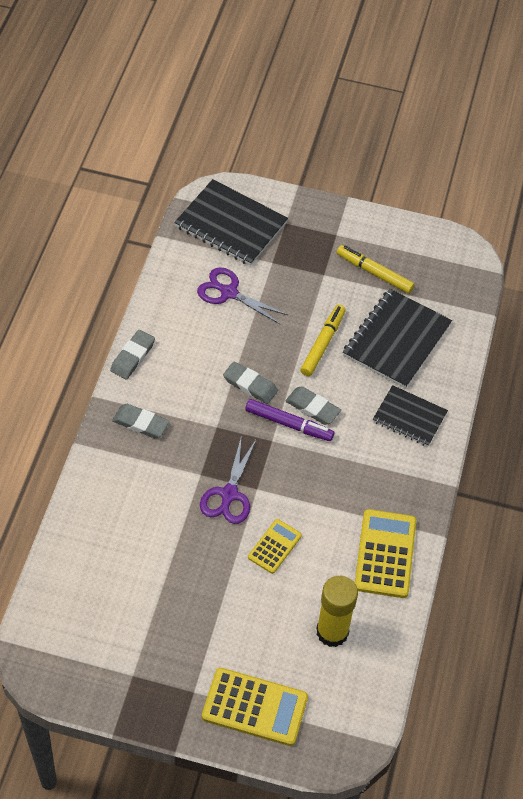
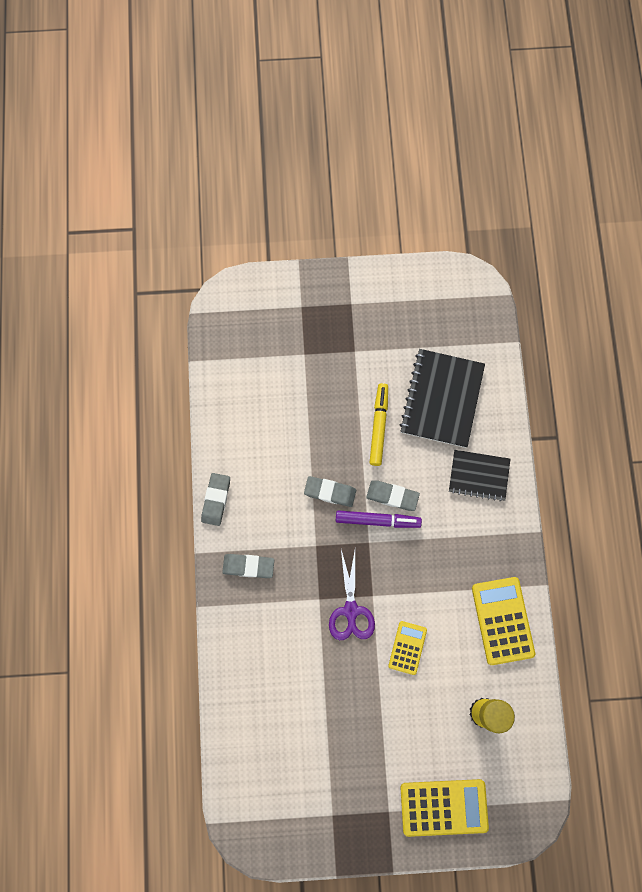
camera: 15 degrees left, 20 degrees up
(229, 293) = (277, 401): purple scissors -> none
(231, 225) = (252, 326): black notebook -> none
(374, 273) = (399, 334): yellow marker -> none

